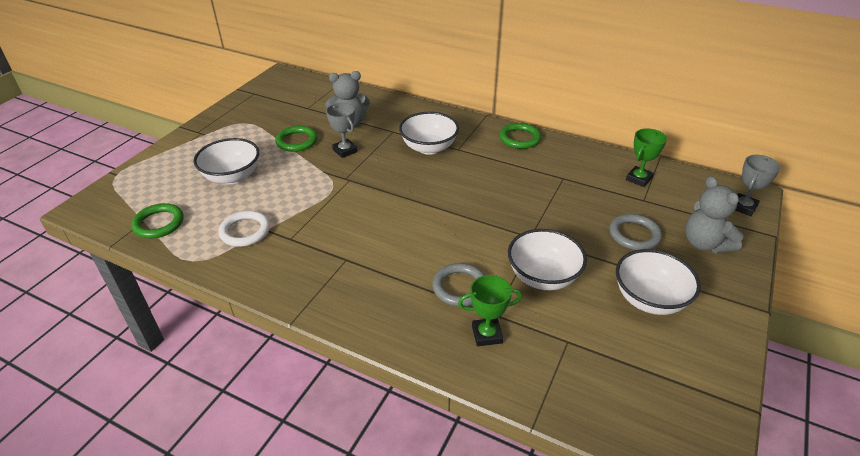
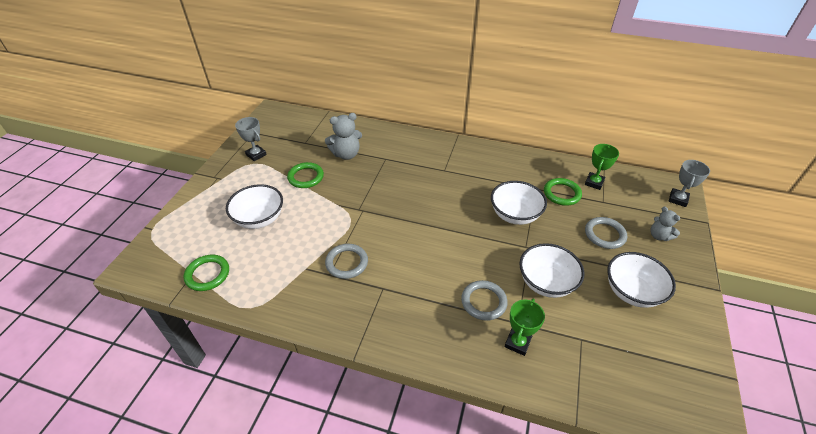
camera: 10 degrees left, 5 degrees up
(245, 231) = (287, 272): white ring -> none
(314, 229) = (347, 263): none -> grey ring
(345, 151) = (350, 182): grey trophy -> grey trophy (256, 155)
(429, 147) = (420, 171): white bowl -> white bowl (515, 215)
(487, 334) = (517, 343): green trophy -> green trophy turned 45 degrees counterclockwise
(519, 138) = (491, 155): green ring -> green ring (562, 193)
(705, 243) = (659, 236): grey teddy bear -> grey teddy bear, size x0.63

